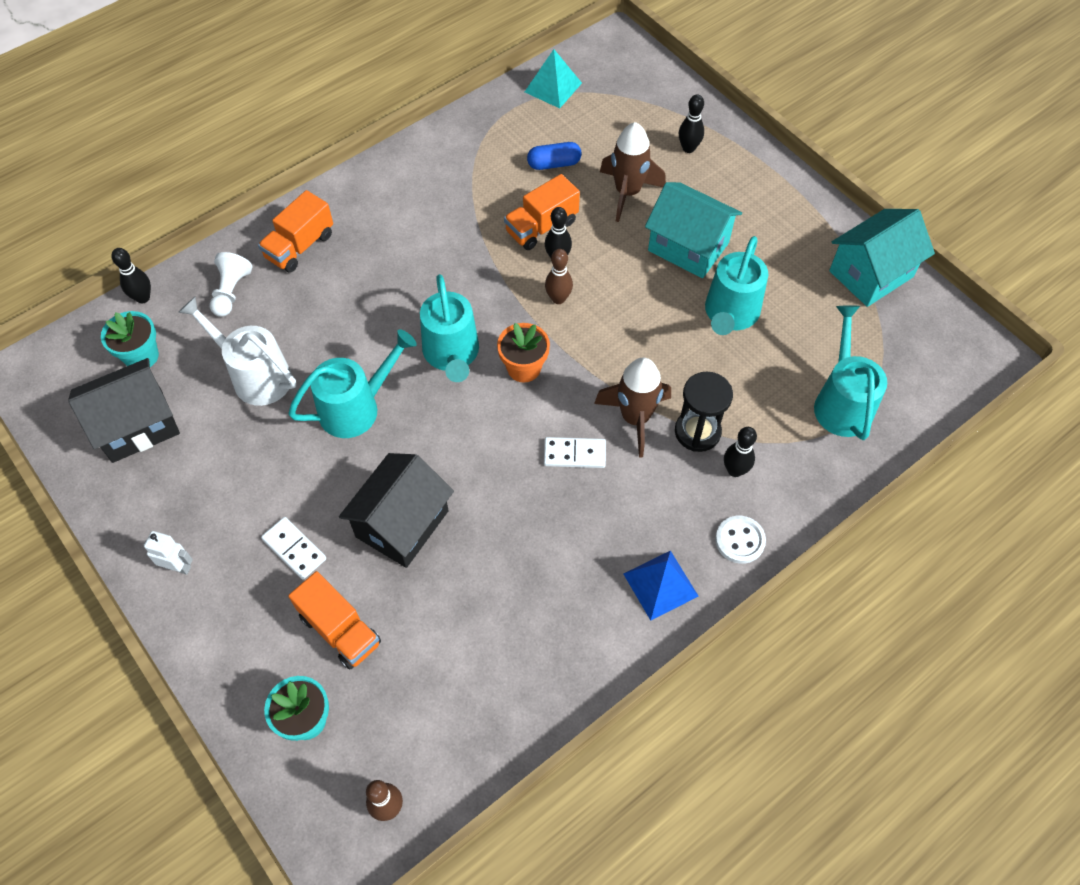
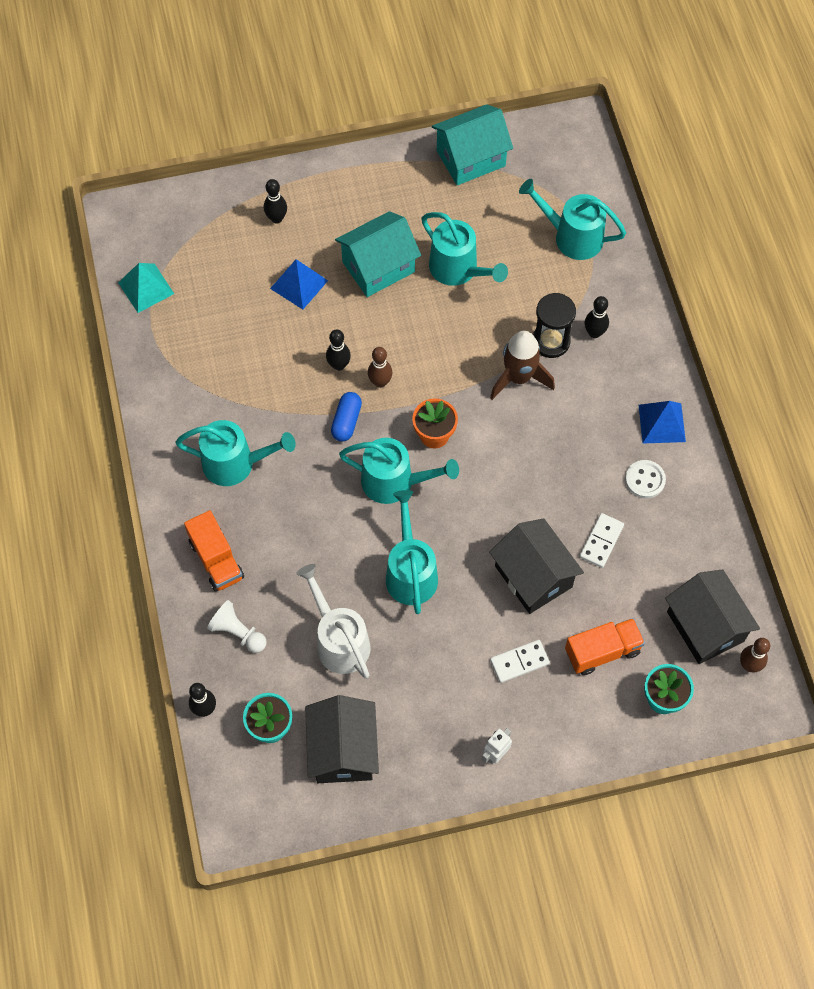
camera: 65 degrees left, 5 degrees up
(255, 375) = (339, 640): white watering can -> white watering can turned 90 degrees clockwise
(407, 221) = (236, 463): none -> turquoise watering can
(418, 734) = (705, 626): none -> black house
(541, 227) = (299, 363): orange truck -> none
(554, 164) = (236, 325): blue capsule -> blue capsule (346, 421)
(574, 454) = (530, 432): white domino -> white domino (601, 541)
(627, 193) = (299, 284): brown rocket -> blue pyramid
(739, 540) = (651, 357): white button -> white button (645, 480)
(871, 274) = (470, 158): turquoise house -> turquoise house turned 75 degrees clockwise

